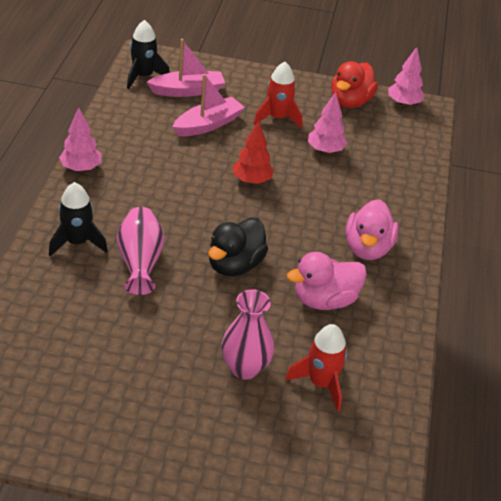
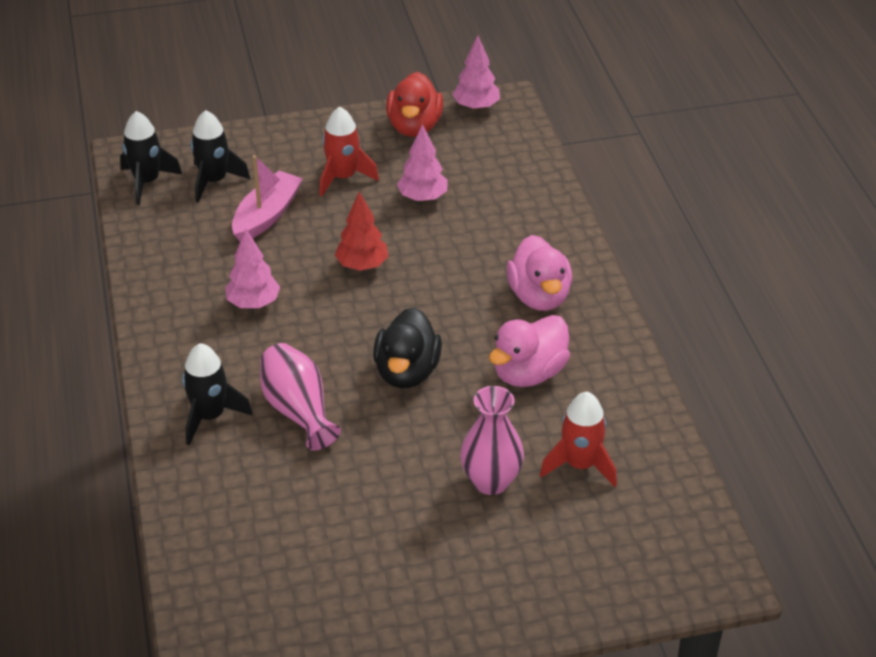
camera: 20 degrees left, 0 degrees up
(81, 168) = (151, 326): pink tree -> pink tree (253, 303)
(188, 91) = (214, 181): pink boat -> black rocket

